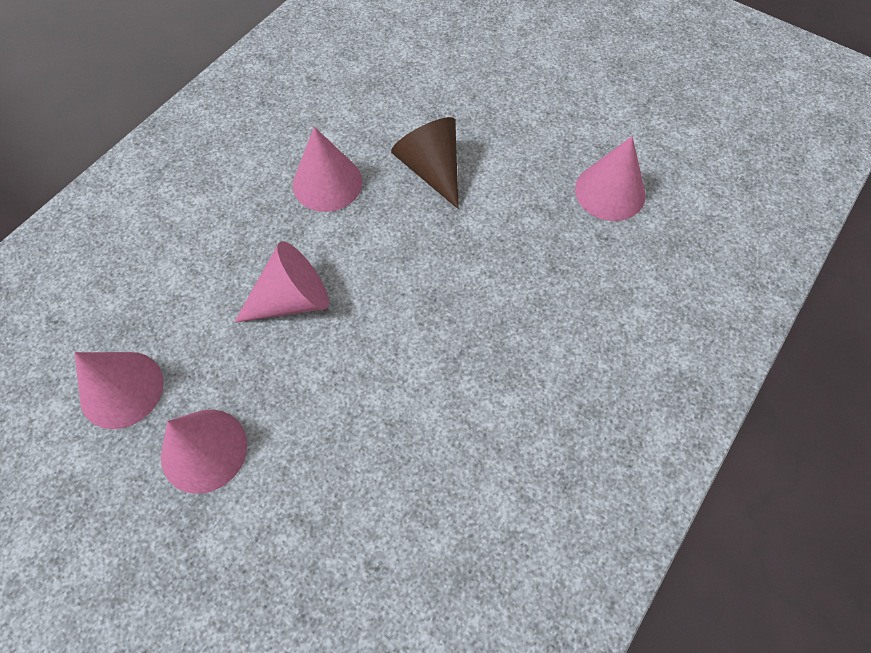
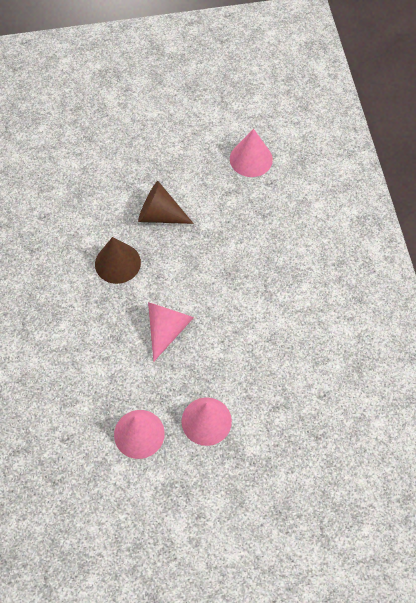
camera: 45 degrees left, 0 degrees up
(327, 183) = (117, 263): pink cone -> brown cone

